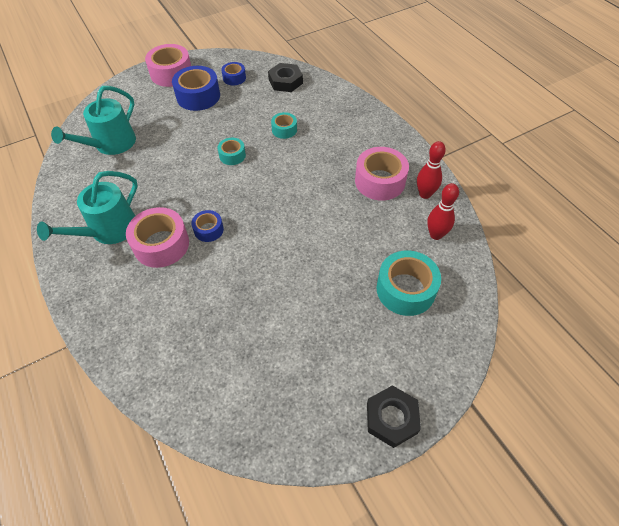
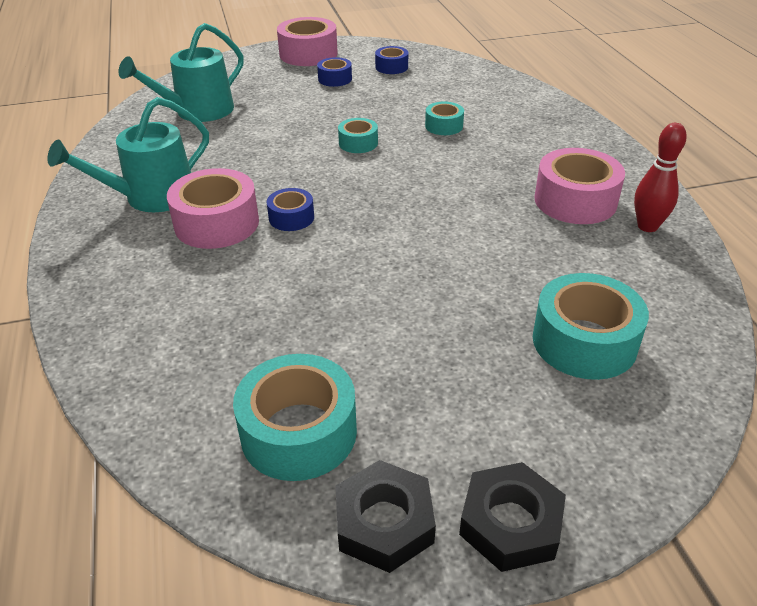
camera: 15 degrees right, 15 degrees down
(198, 96) = (335, 79): blue tape -> blue tape, size x0.55
(264, 390) = (299, 432): none -> turquoise tape
(285, 81) = (463, 78): black nut -> black nut (384, 522)
(436, 235) = (655, 279): red bowling pin -> none

